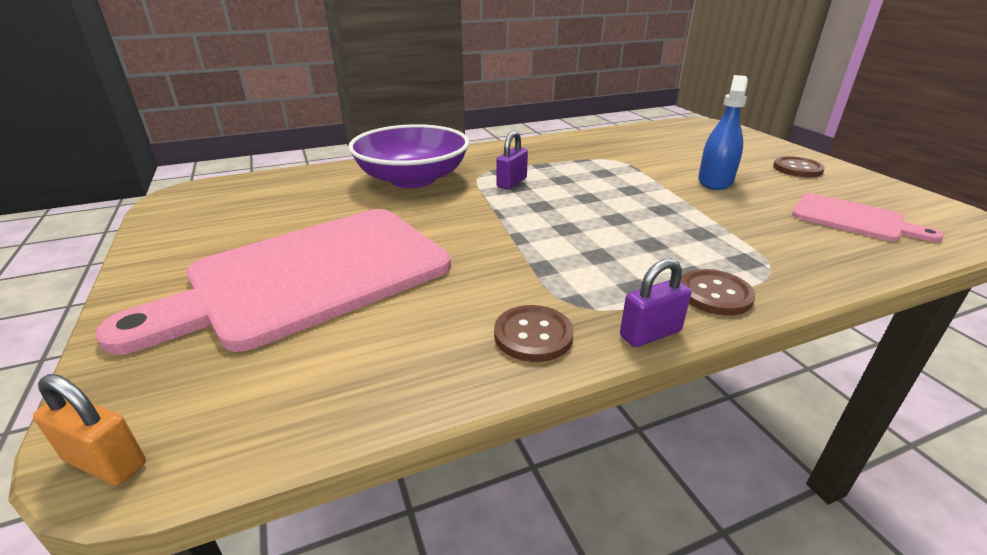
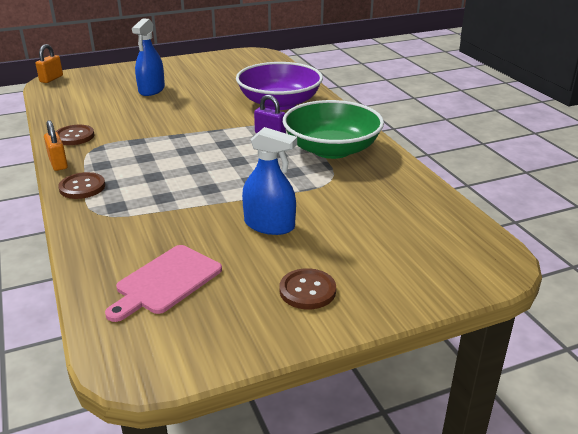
camera: 90 degrees right, 0 degrees up
(309, 276) = (151, 90): pink cutting board -> blue spray bottle
(546, 157) = (331, 149): none -> green bowl
(650, 333) = (58, 163): purple padlock -> orange padlock

